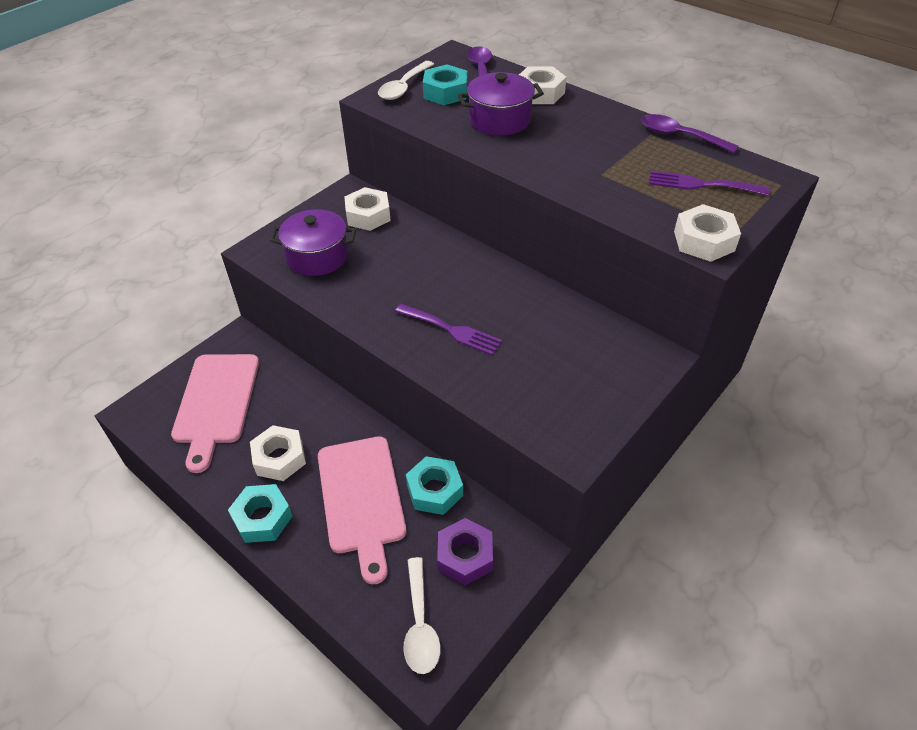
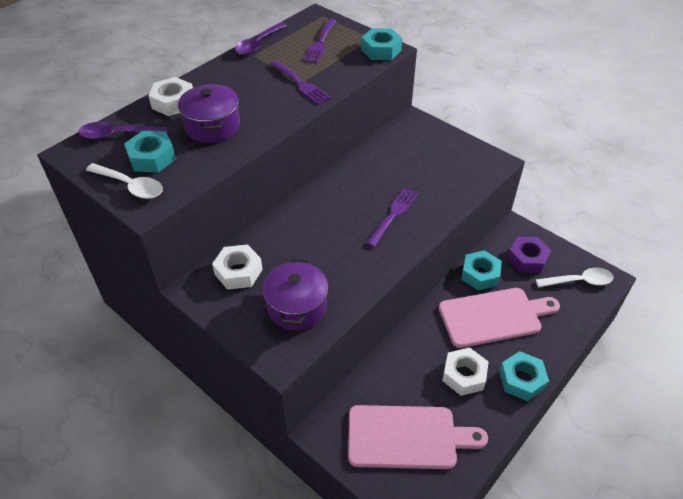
camera: 90 degrees left, 0 degrees up
(595, 173) = (301, 84): none -> purple fork
(704, 241) = (381, 50): white nut -> turquoise nut

